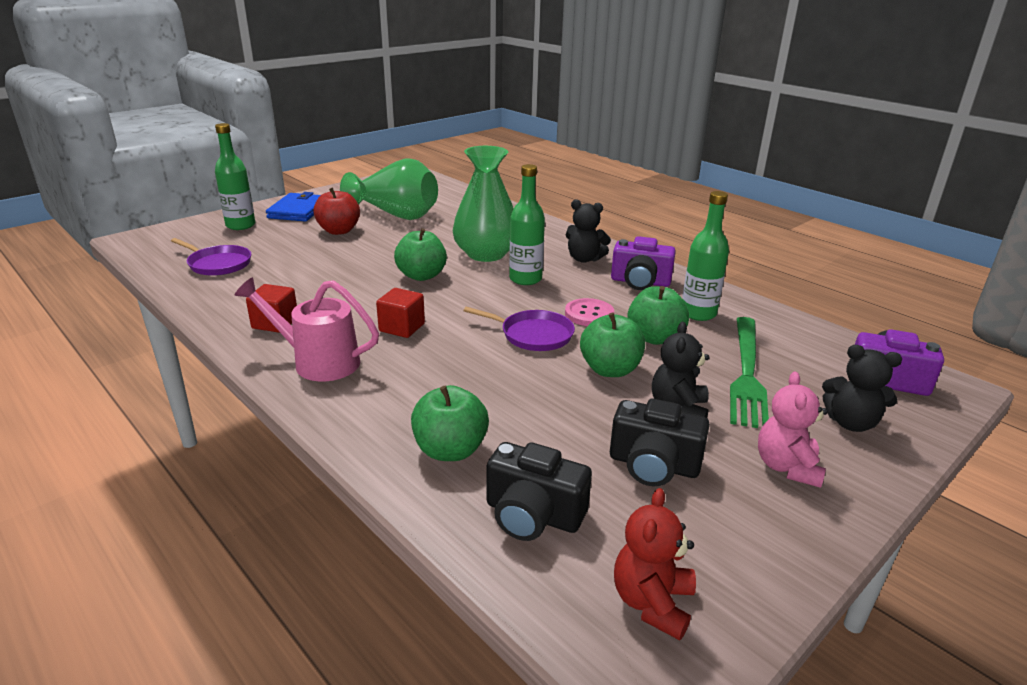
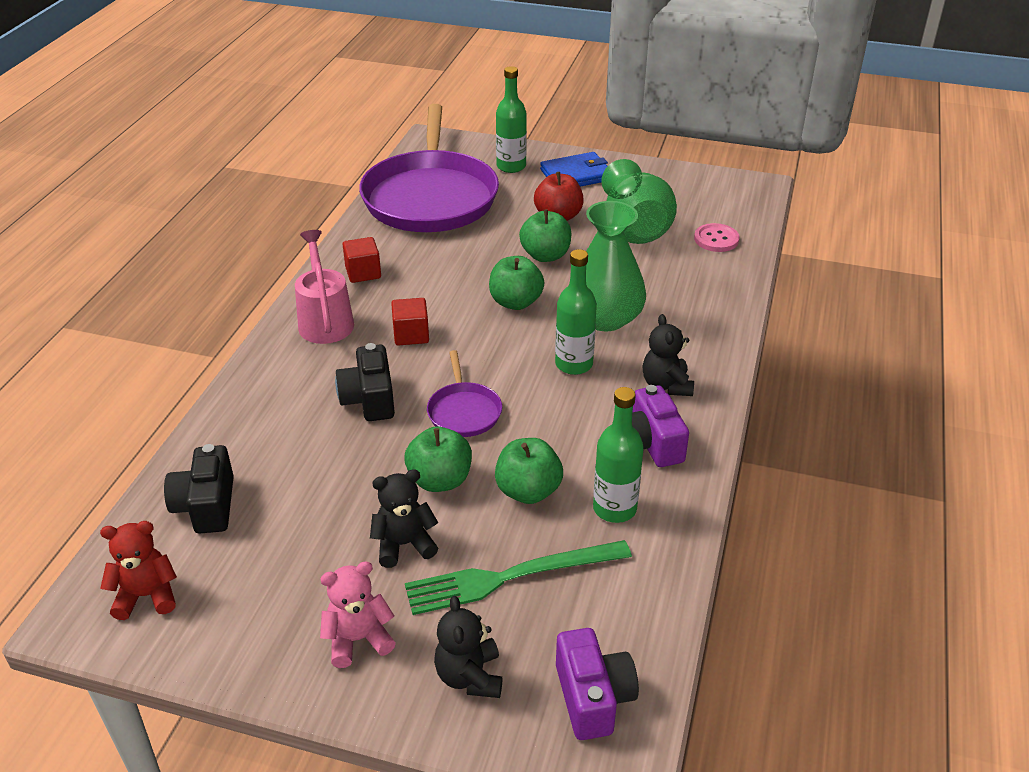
camera: 60 degrees right, 10 degrees up
(218, 264) = (430, 197): purple pan -> purple pan, size x2.36
(450, 450) = (256, 435): green apple -> green apple (545, 255)
(589, 314) = (537, 432): pink button -> pink button (716, 239)
(653, 465) = (307, 552): black camera -> black camera (369, 399)

